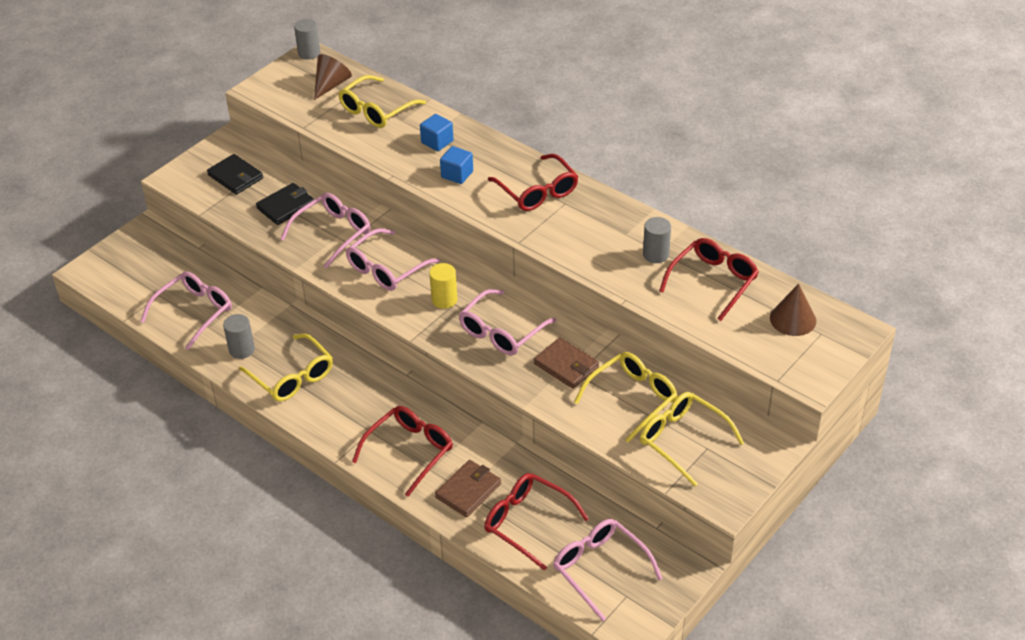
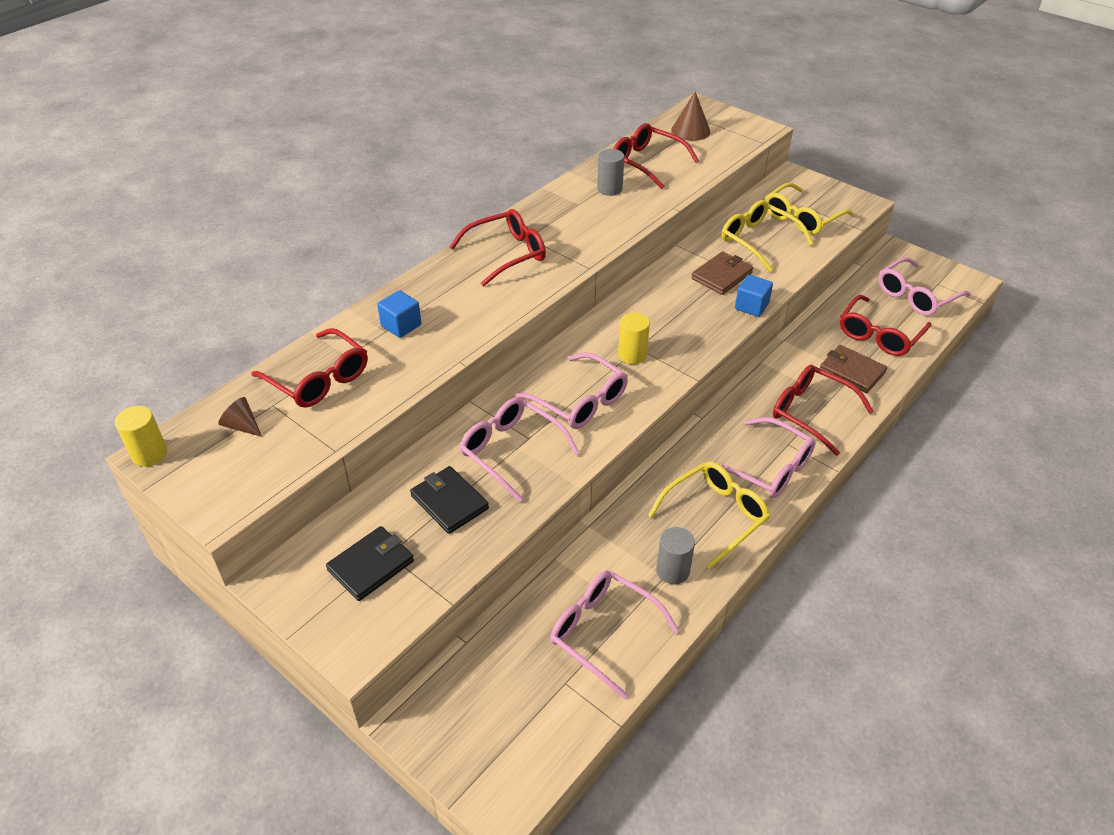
camera: 90 degrees left, 0 degrees up
(309, 53) = (149, 454): grey cylinder -> yellow cylinder
(331, 85) = (242, 426): brown cone -> brown cone, size x0.65
(376, 110) = (318, 379): yellow glasses -> red glasses
(457, 174) = (467, 310): blue cube -> blue cube (751, 306)
(501, 331) = (679, 315): pink glasses -> pink glasses (768, 468)

